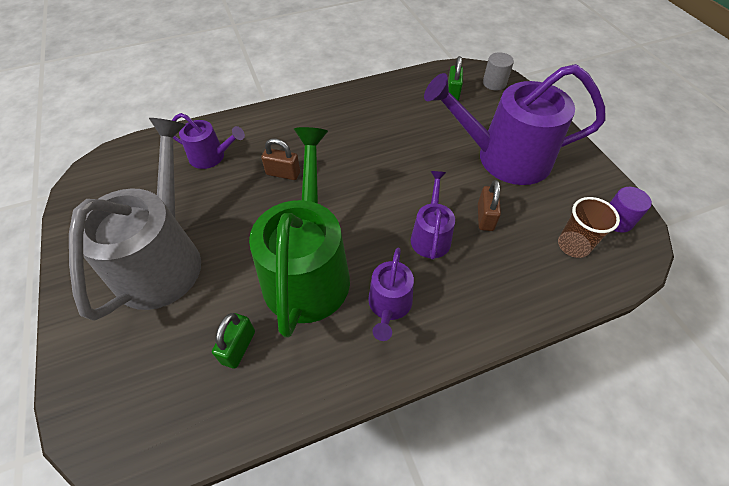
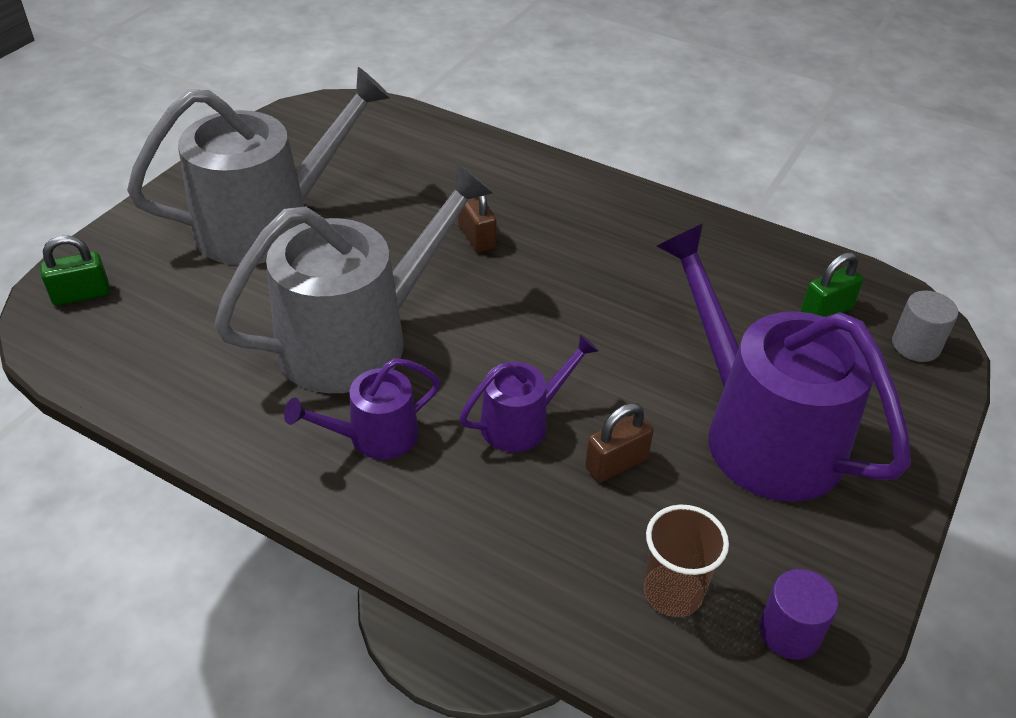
camera: 50 degrees right, 10 degrees down
(211, 157) = (437, 169): purple watering can -> none
(238, 347) = (213, 342): green padlock -> green padlock (81, 295)
(308, 270) = (357, 339): green watering can -> grey watering can

